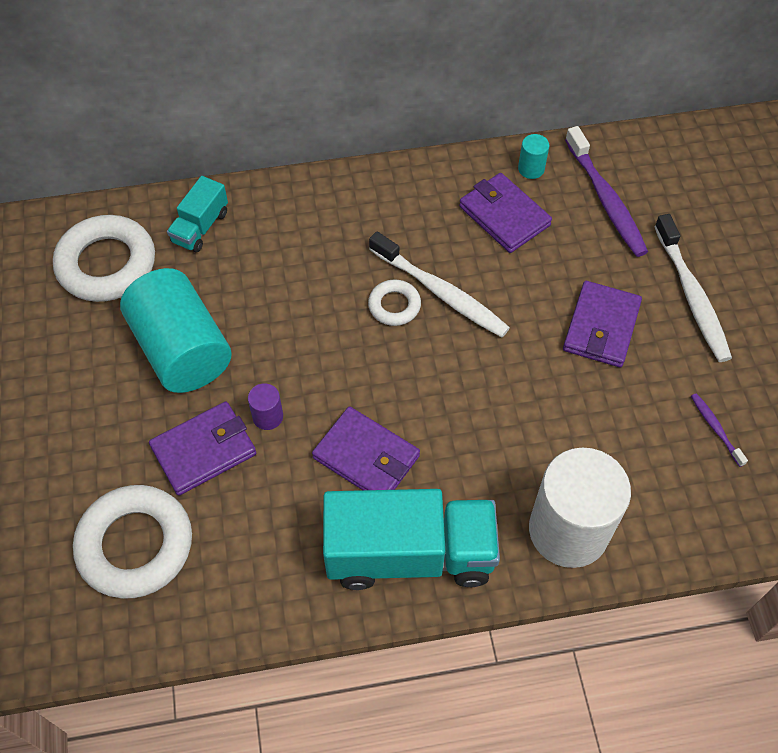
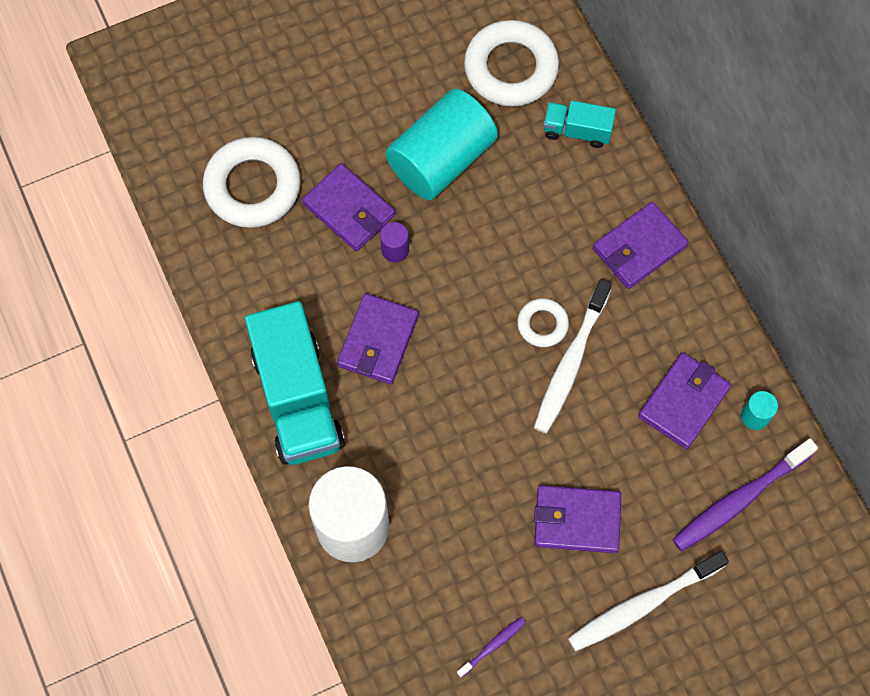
camera: 75 degrees right, 10 degrees up
(341, 210) = (639, 247): none -> purple wallet

